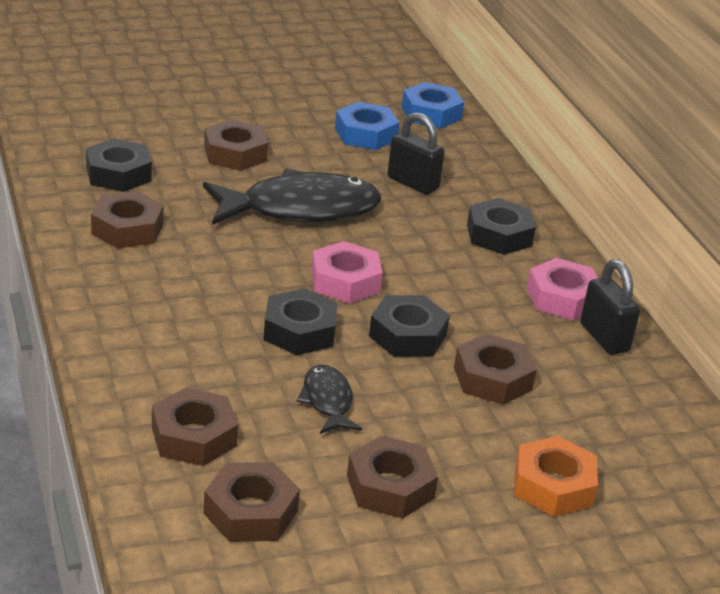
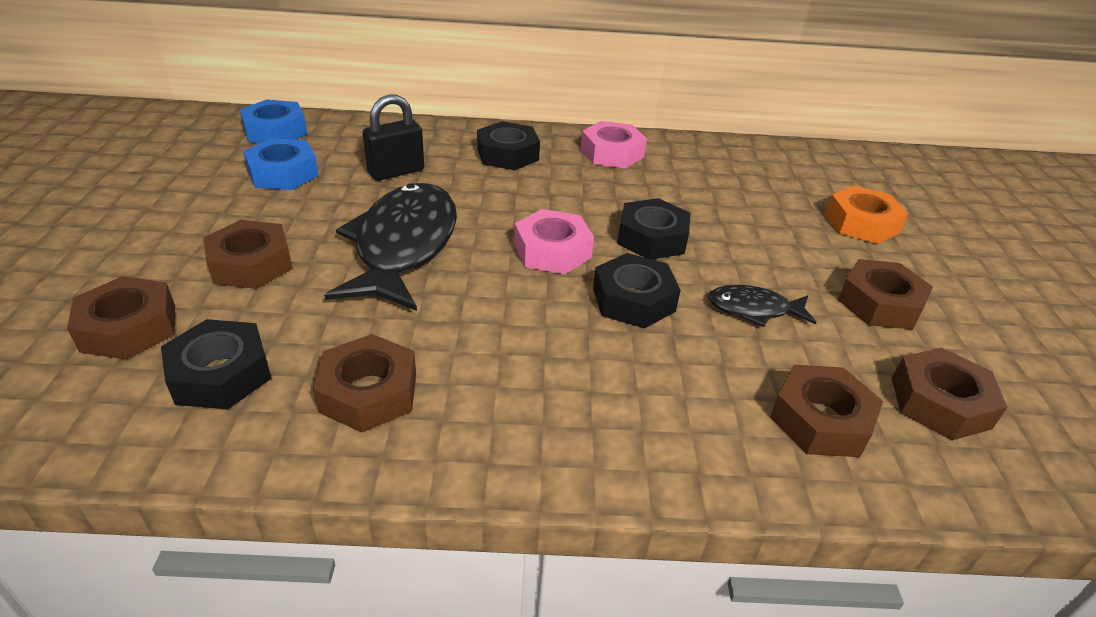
camera: 70 degrees left, 5 degrees up
(493, 378) = (721, 212): brown nut -> brown nut (129, 327)
(604, 338) = (670, 152): black padlock -> none

